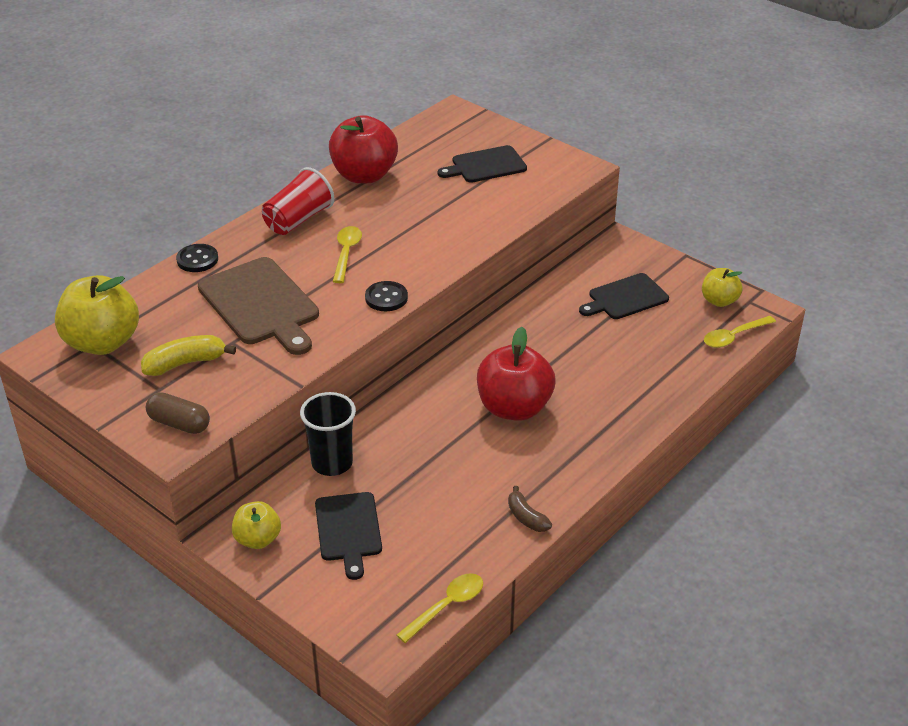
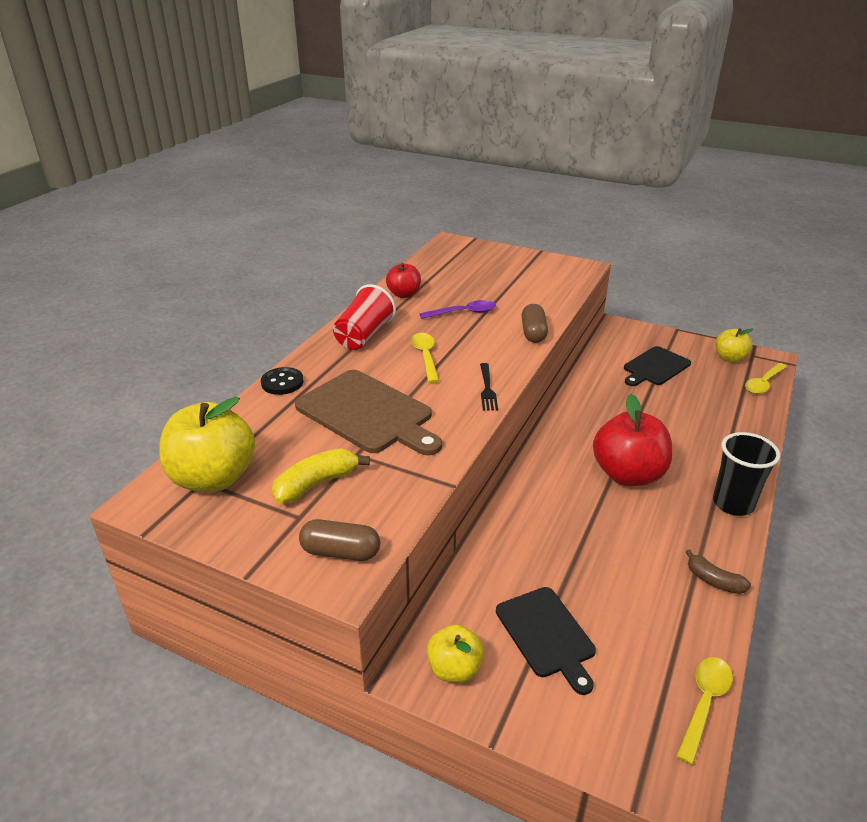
camera: 15 degrees left, 5 degrees down
(332, 463) = (488, 563): black cup -> black cup (733, 504)
(364, 175) = (404, 294): red apple -> red apple, size x0.56
(386, 298) = (487, 388): black button -> black fork
(413, 208) = (463, 313): none -> purple spoon
(471, 243) = (533, 333): none -> brown capsule
(485, 165) = (503, 275): black cutting board -> none

